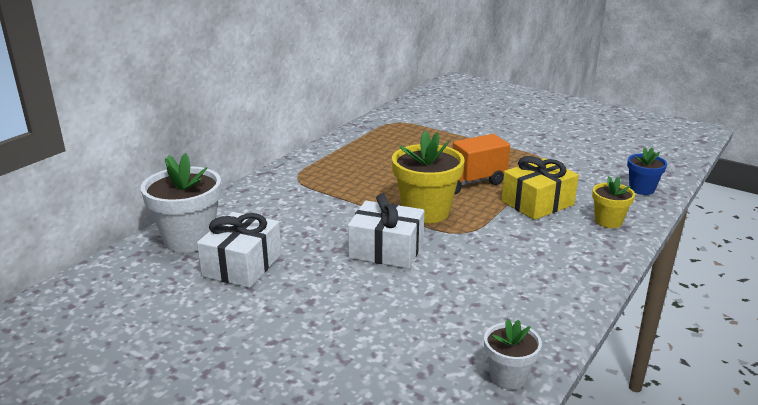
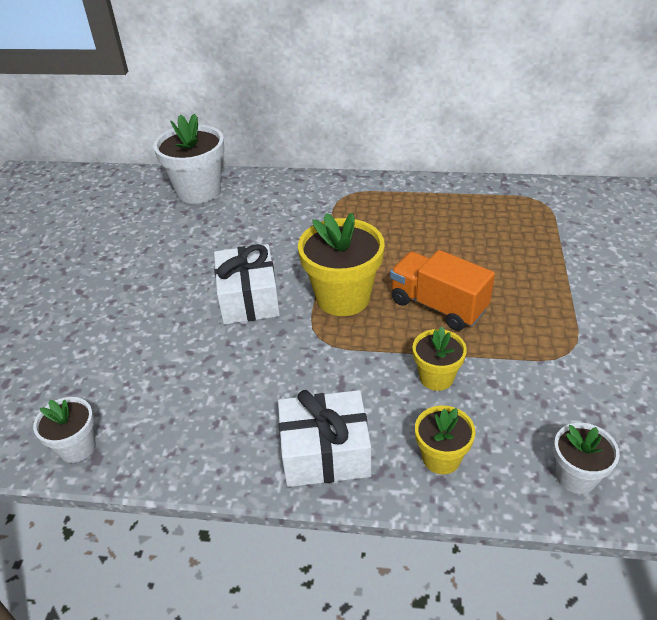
camera: 65 degrees right, 15 degrees up
(242, 265) = (176, 232): white gift -> white gift (325, 453)
(537, 203) = (436, 377): yellow gift -> yellow flower pot
(641, 189) = (576, 476): blue flower pot -> white flower pot

